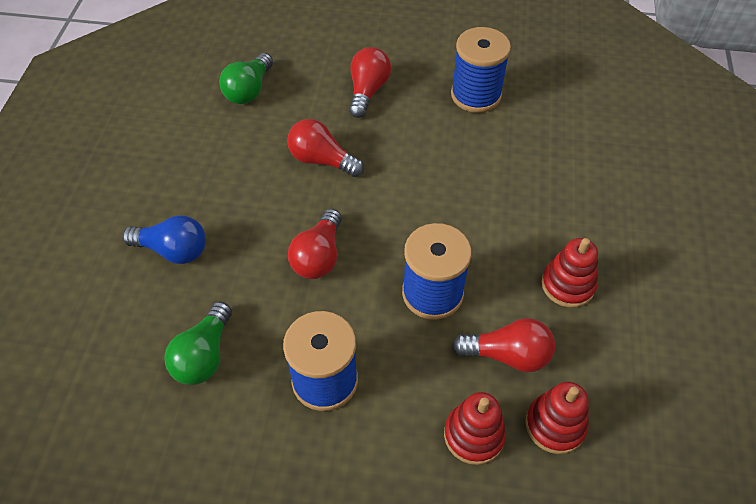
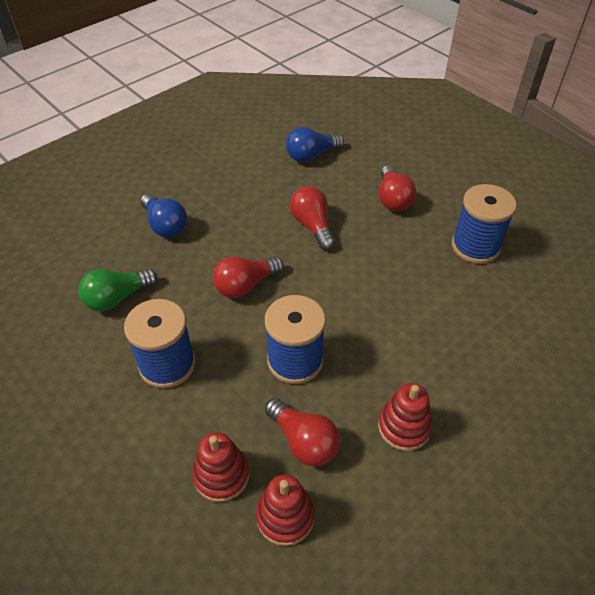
camera: 40 degrees right, 5 degrees down
(249, 90) = (311, 155): green light bulb -> blue light bulb
(367, 91) = (393, 199): red light bulb -> red light bulb turned 120 degrees clockwise

